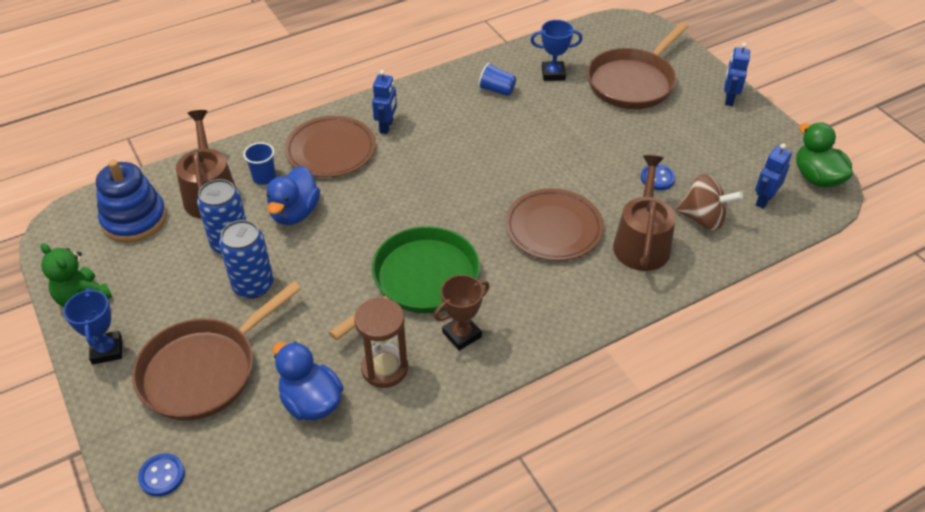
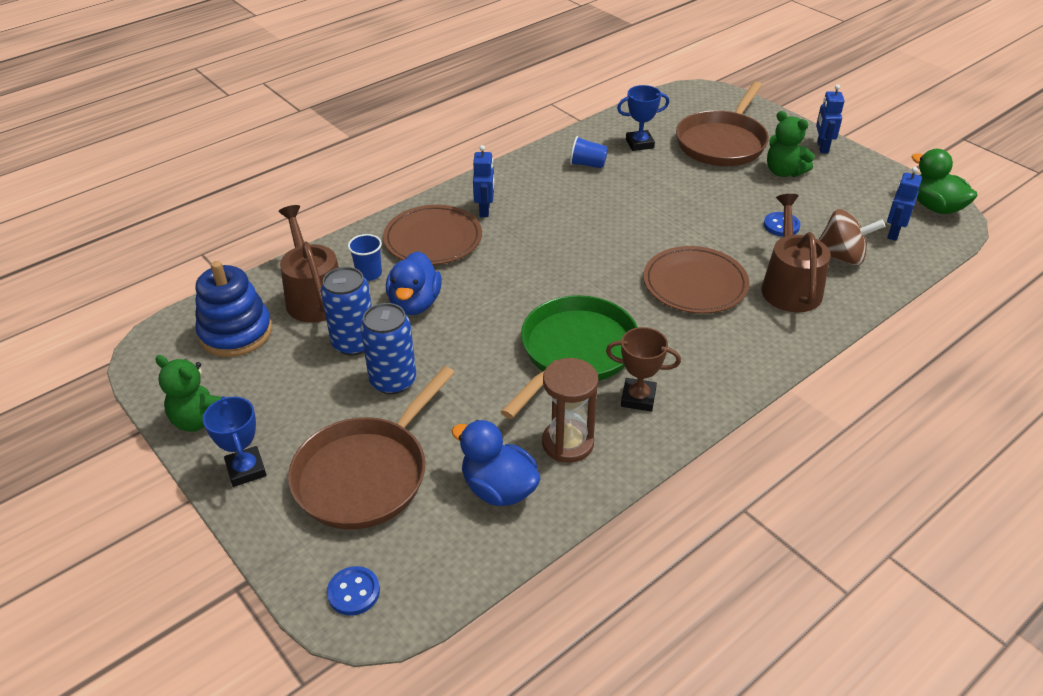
camera: 10 degrees left, 5 degrees down
(462, 334) = (638, 398): brown trophy -> brown trophy turned 60 degrees clockwise
(681, 121) = (784, 172): none -> green teddy bear

